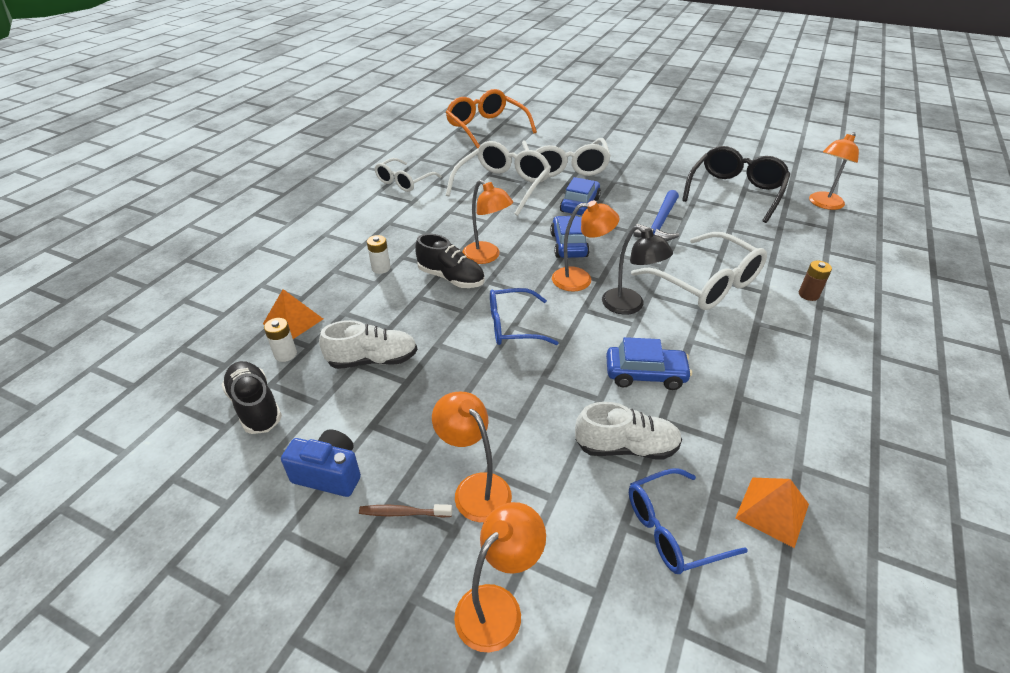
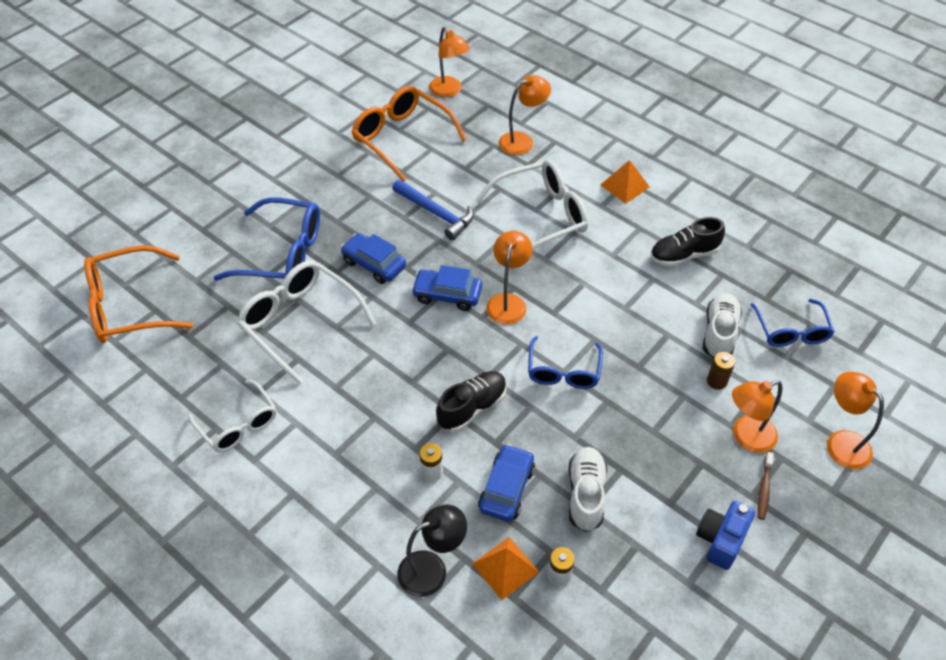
camera: 75 degrees left, 10 degrees up
(255, 406) = (630, 603): black shoe -> black shoe (683, 255)
(487, 257) = (444, 369): orange lamp -> orange lamp (522, 141)
(565, 166) = (282, 253): white glasses -> blue glasses
(629, 306) = (558, 279): black lamp -> black lamp (432, 569)
(645, 374) = (646, 297): blue car -> blue car (506, 488)
(735, 192) = (402, 138): black glasses -> orange glasses
(772, 511) = (781, 275): orange pyramid -> orange pyramid (624, 185)
(808, 295) = (575, 161): brown battery -> brown battery (717, 381)

